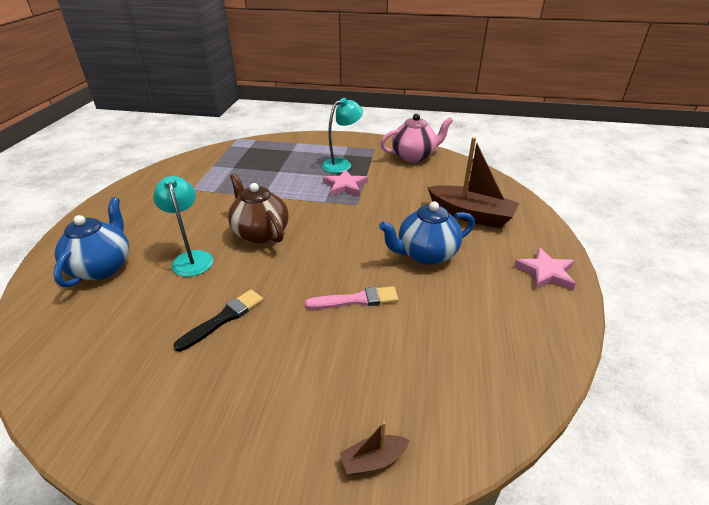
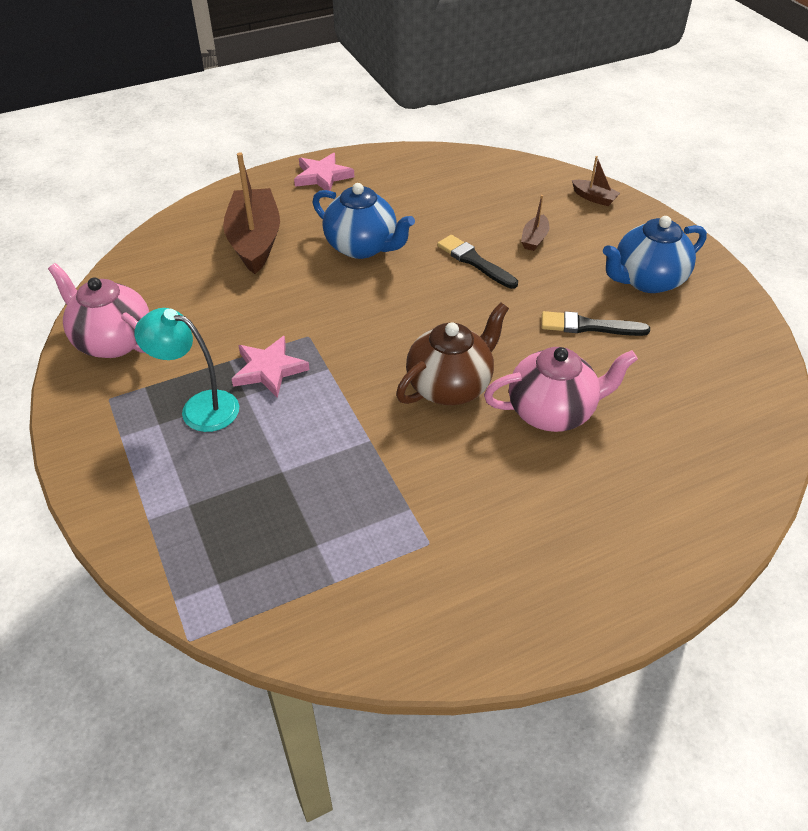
camera: 125 degrees left, 10 degrees up
(102, 267) = (653, 480): blue teapot -> blue teapot (647, 280)
(191, 258) = (552, 411): turquoise lamp -> pink teapot
(260, 232) = (450, 386): brown teapot -> brown teapot turned 150 degrees counterclockwise
(350, 354) = (534, 239): none -> brown boat
(356, 300) = (474, 261): pink brush -> black brush

